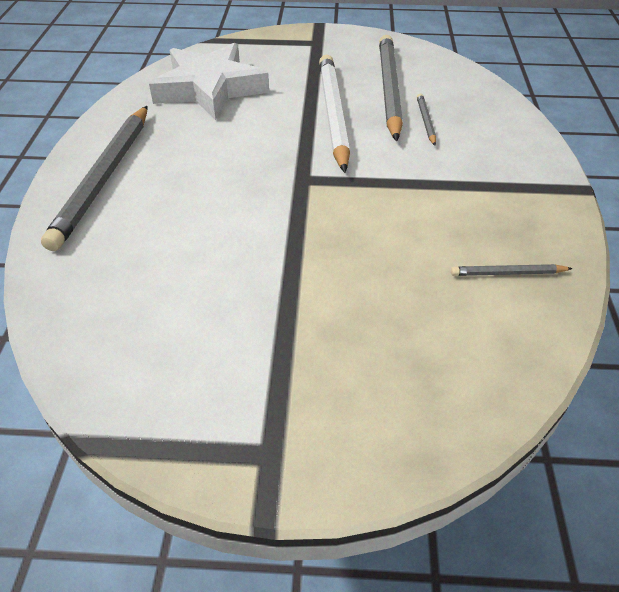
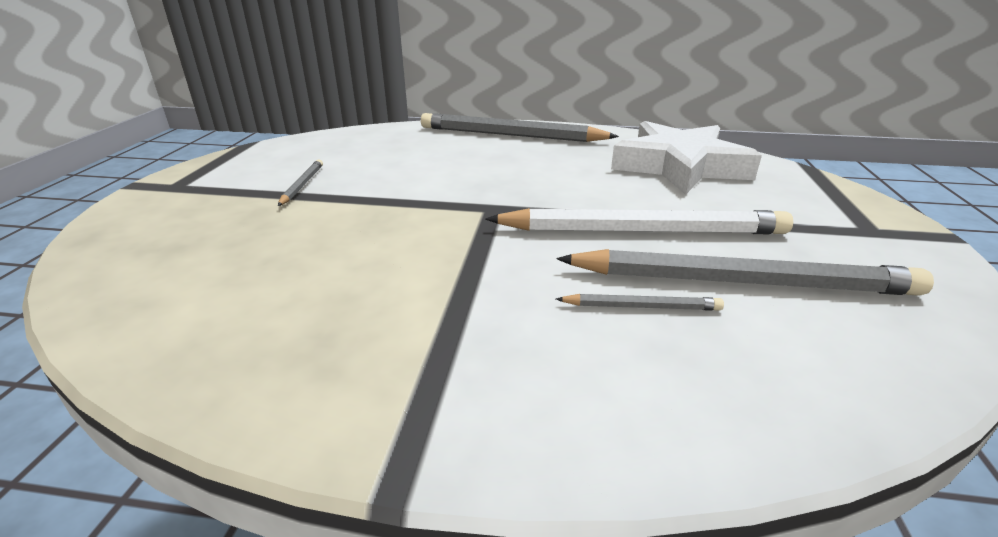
camera: 95 degrees right, 15 degrees down
(507, 273) = (244, 324): grey pencil -> grey pencil (302, 185)

